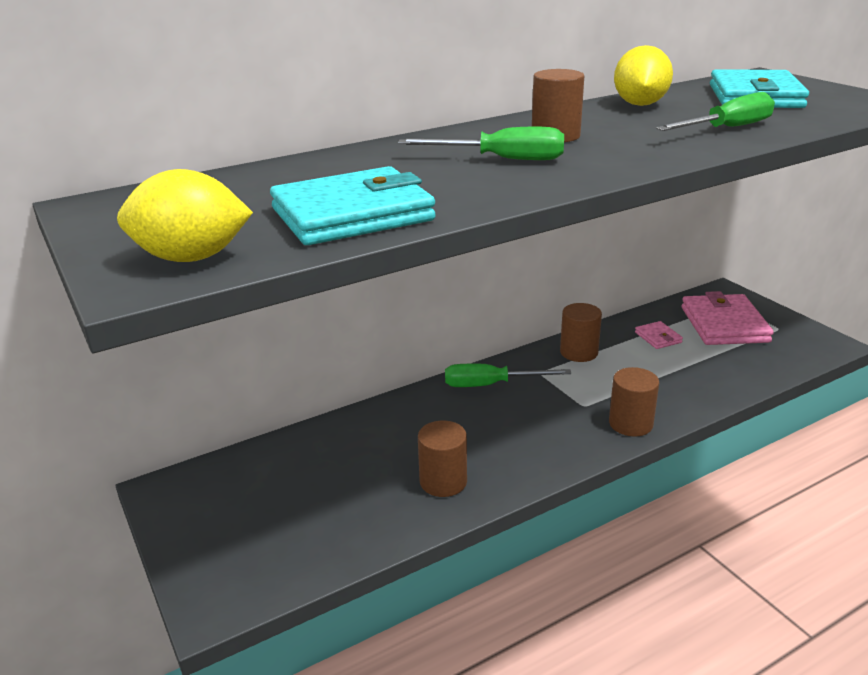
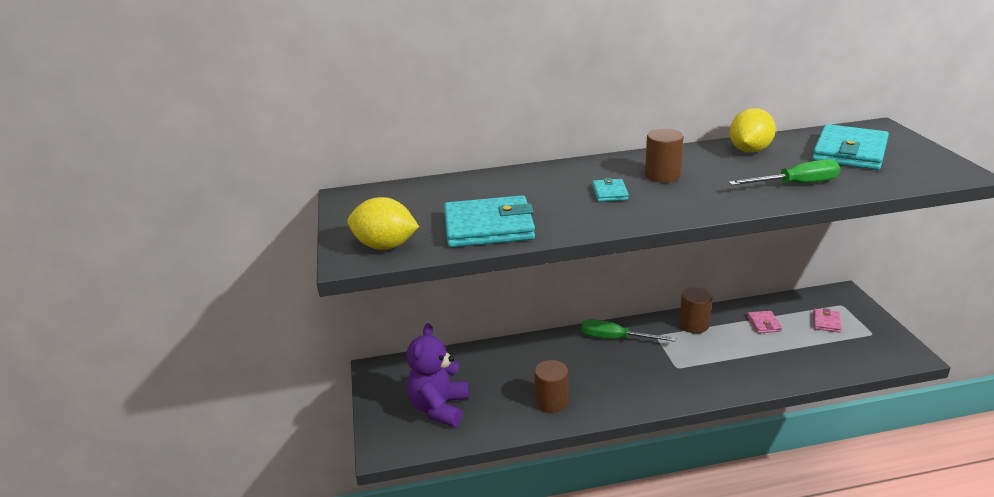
camera: 20 degrees right, 0 degrees up
(282, 524) = (439, 408): none -> purple teddy bear
(501, 159) = (610, 193): green screwdriver -> turquoise wallet
(630, 424) = (705, 388): brown cylinder -> none
(724, 324) = (826, 322): pink wallet -> pink wallet, size x0.47

